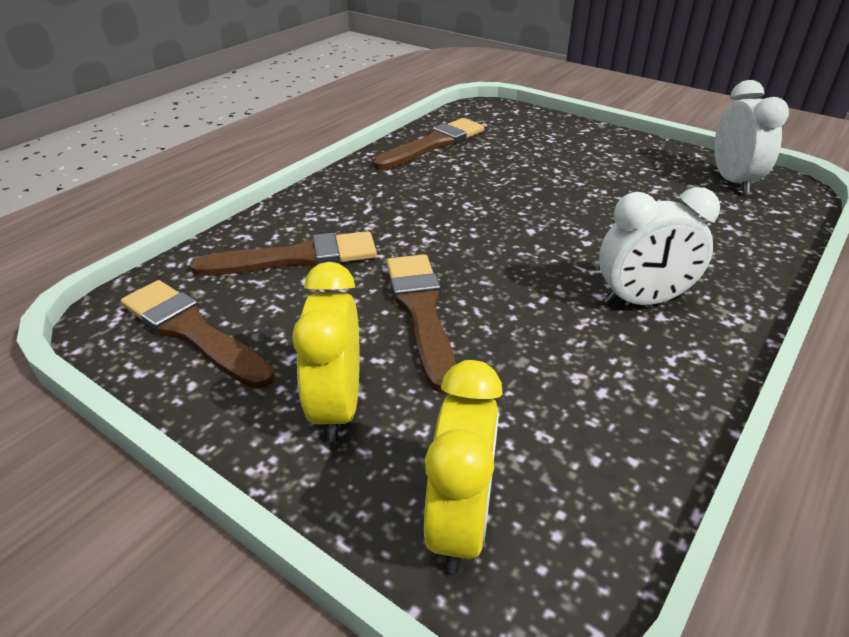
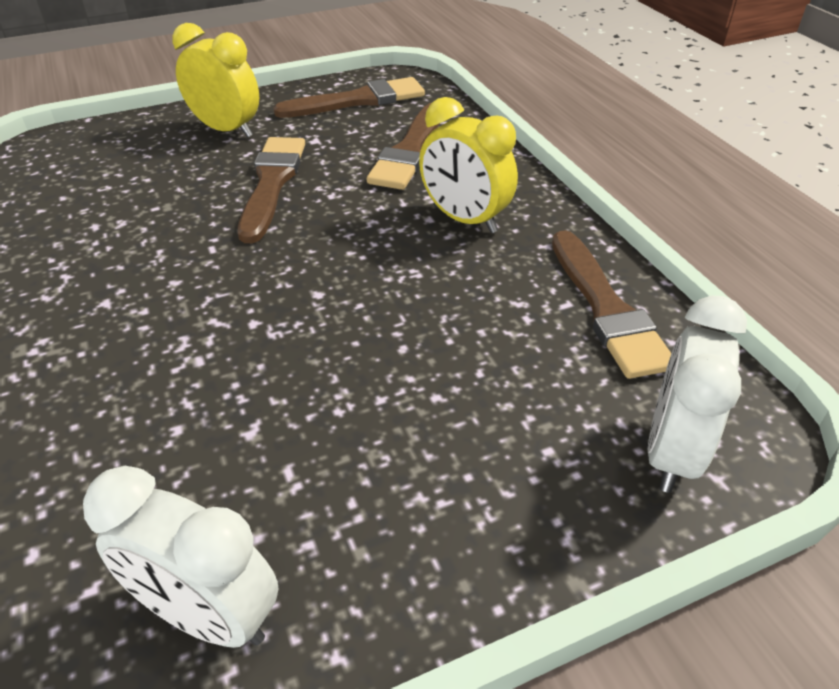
camera: 120 degrees right, 5 degrees up
(421, 312) = (272, 183): brown brush -> brown brush turned 105 degrees counterclockwise
(460, 523) = (102, 142): yellow clock -> yellow clock (464, 219)
(642, 301) = (133, 303): white clock -> white clock (670, 451)

